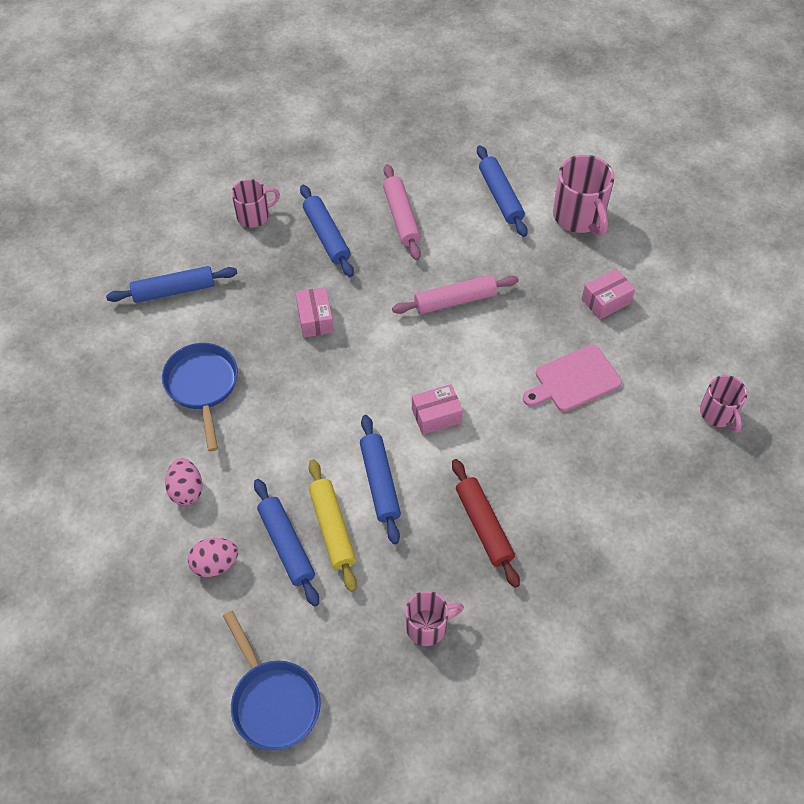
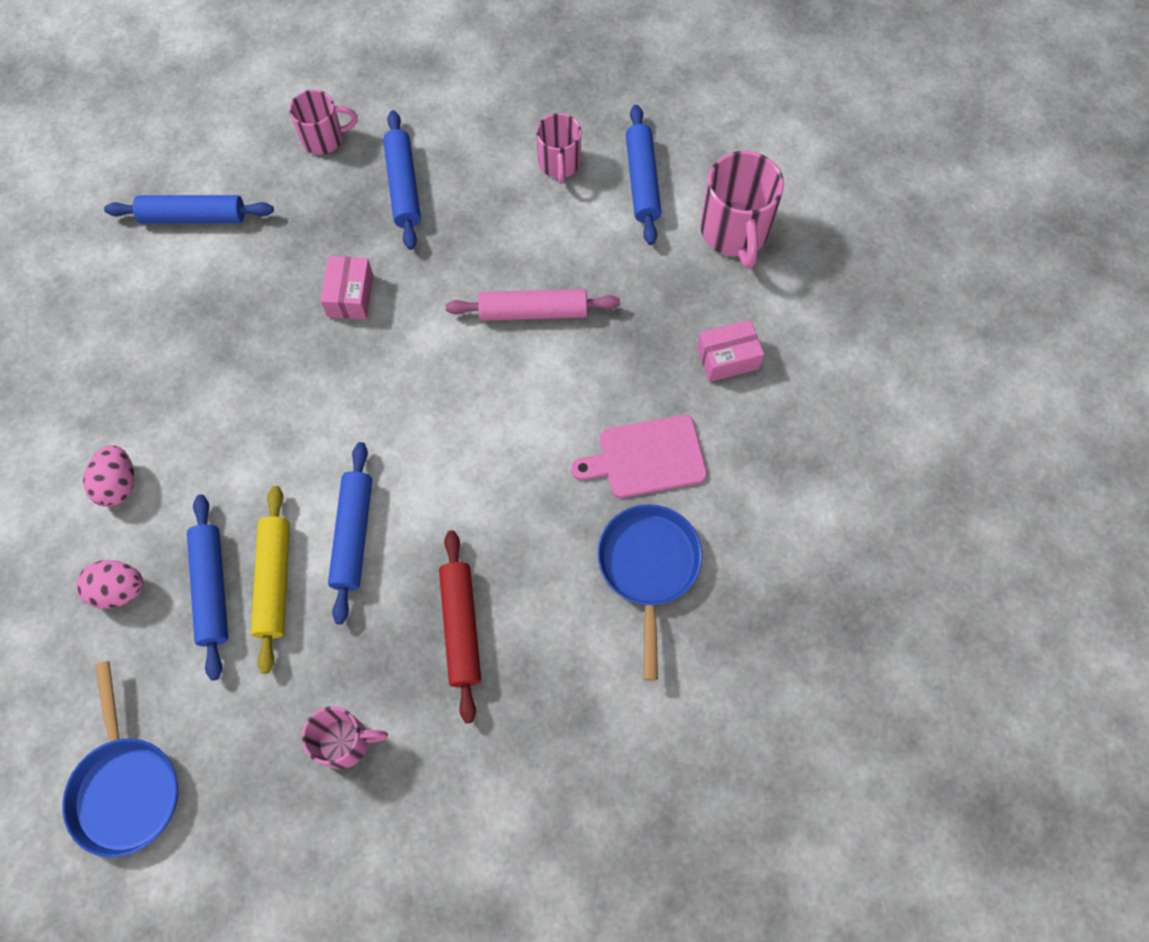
camera: 15 degrees right, 10 degrees up
(202, 386) = (184, 352): blue pan -> blue pan (648, 567)
(401, 217) = (506, 182): pink rolling pin -> none
(436, 415) = (454, 463): pink box -> none
(718, 414) = (819, 551): pink mug -> pink mug (559, 164)

